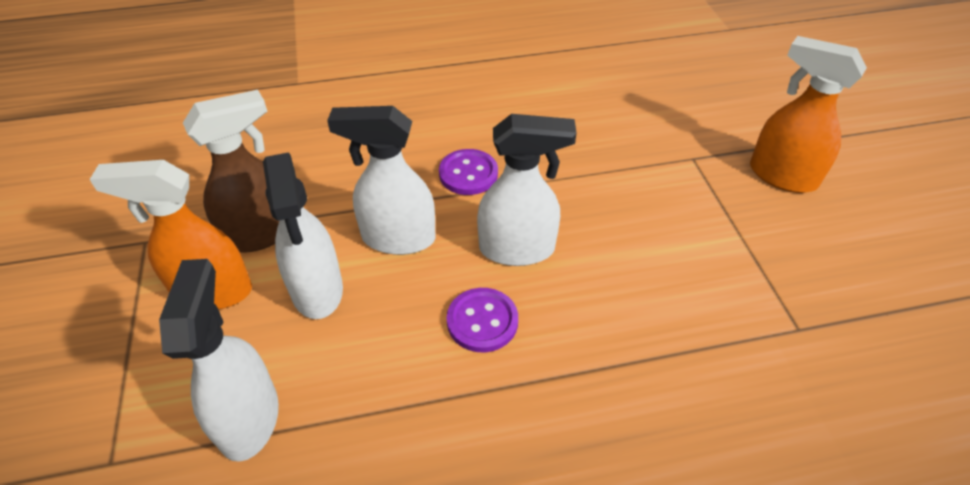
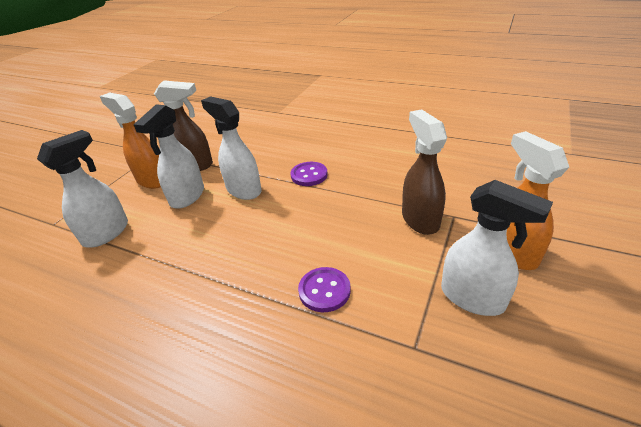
camera: 40 degrees right, 10 degrees down
(482, 321) = (236, 243): purple button -> purple button (324, 290)
(517, 249) = (292, 219): white spray bottle -> white spray bottle (473, 298)
(664, 178) = (420, 219): none -> brown spray bottle

